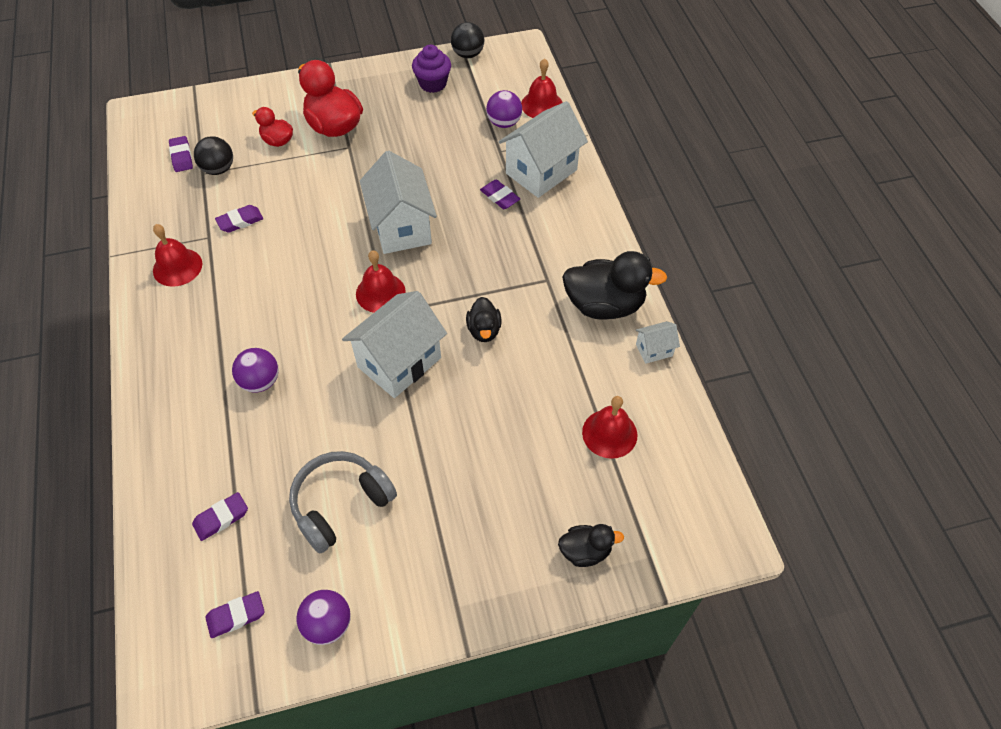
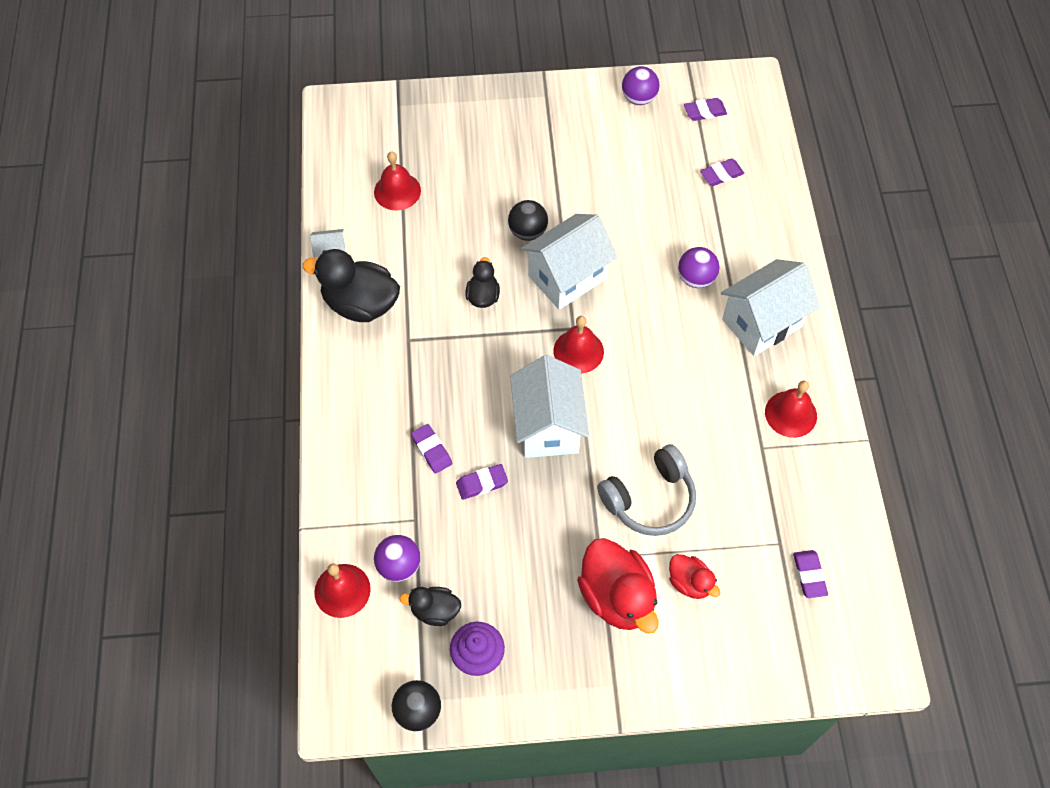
camera: 170 degrees left, 5 degrees up
(218, 169) = (760, 546): black ball -> black ball (528, 232)
(240, 221) = (728, 463): purple eraser -> purple eraser (482, 483)
(340, 504) = (626, 171): grey headphones -> grey headphones (650, 499)
(541, 172) = (374, 479): white house -> white house (761, 323)
(585, 551) = (444, 114): black duck -> black duck (435, 610)

